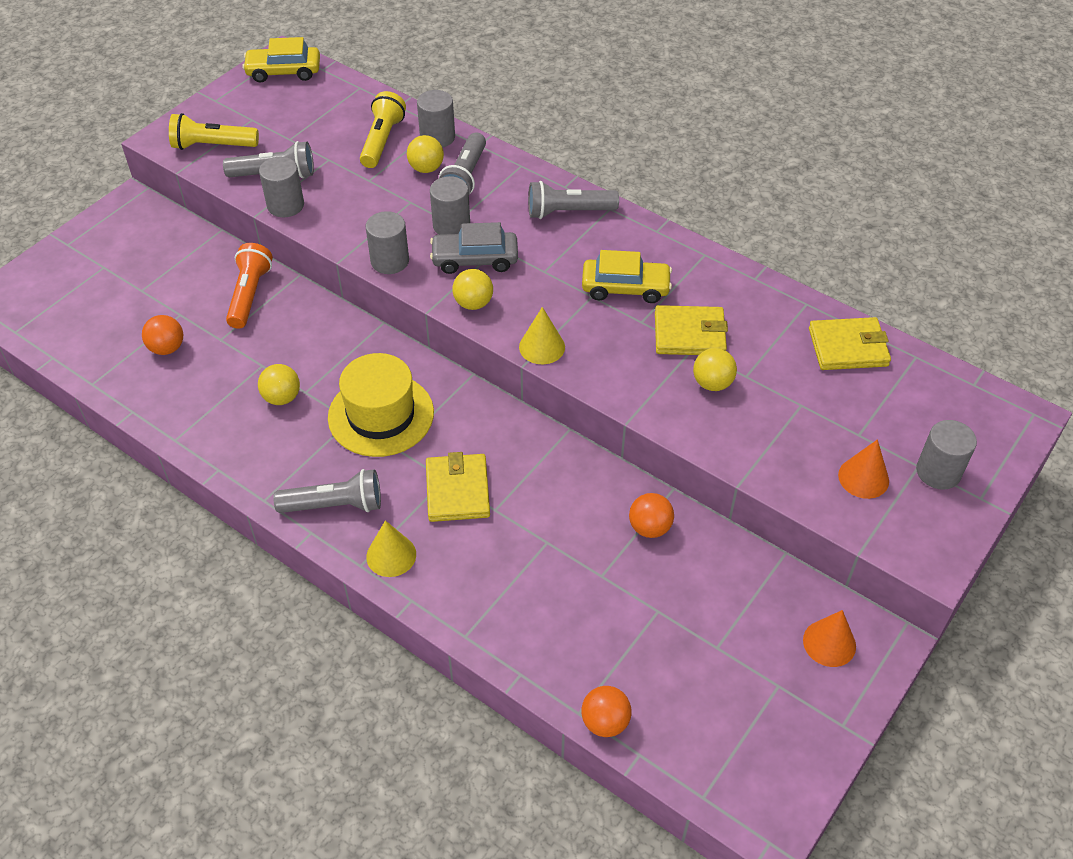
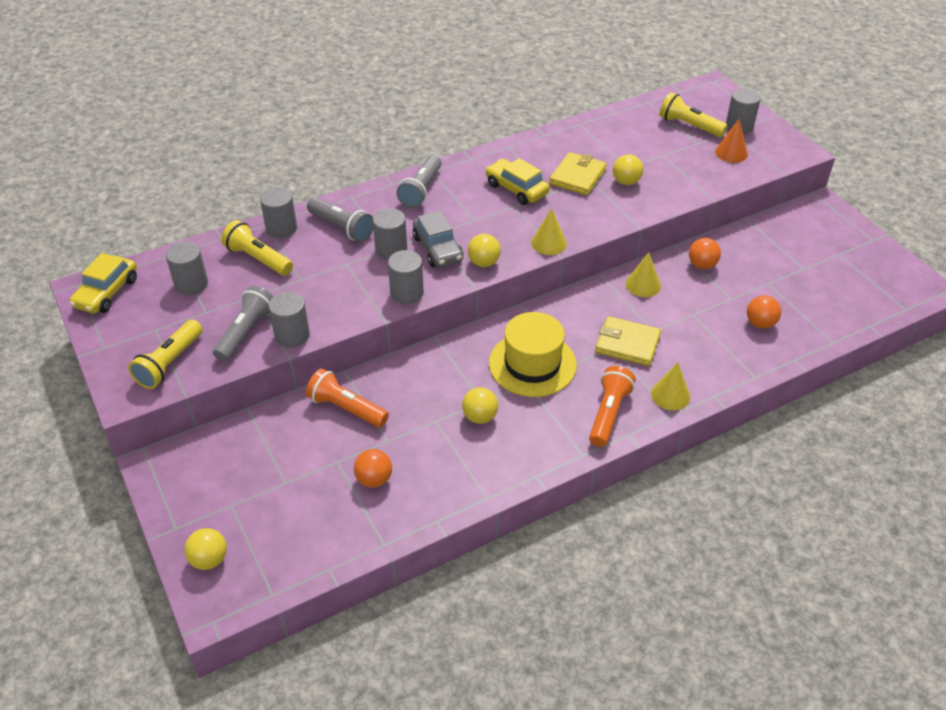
camera: 65 degrees left, 5 degrees down
(322, 114) = (191, 284): none -> grey cylinder
(335, 505) = (609, 414): grey flashlight -> orange flashlight
(426, 168) = (314, 244): yellow ball -> yellow ball (209, 559)
(475, 259) = (438, 249): grey car -> grey car turned 45 degrees counterclockwise
(573, 476) = (643, 285): none -> yellow cone
(605, 722) = (843, 332): orange ball -> orange ball (760, 323)
(625, 288) = (516, 189): yellow car -> yellow car turned 75 degrees counterclockwise
(829, 643) = (816, 224): orange cone -> none
(848, 347) = (626, 122): yellow wallet -> none
(893, 415) = (689, 126): none -> yellow flashlight

